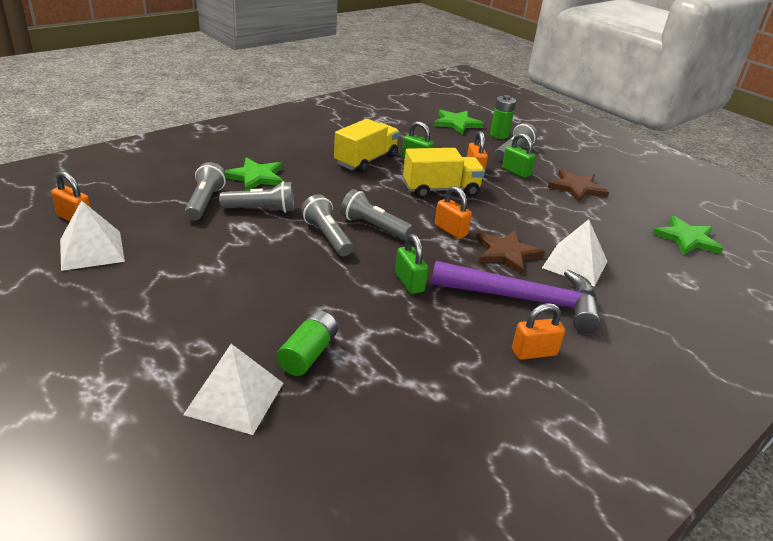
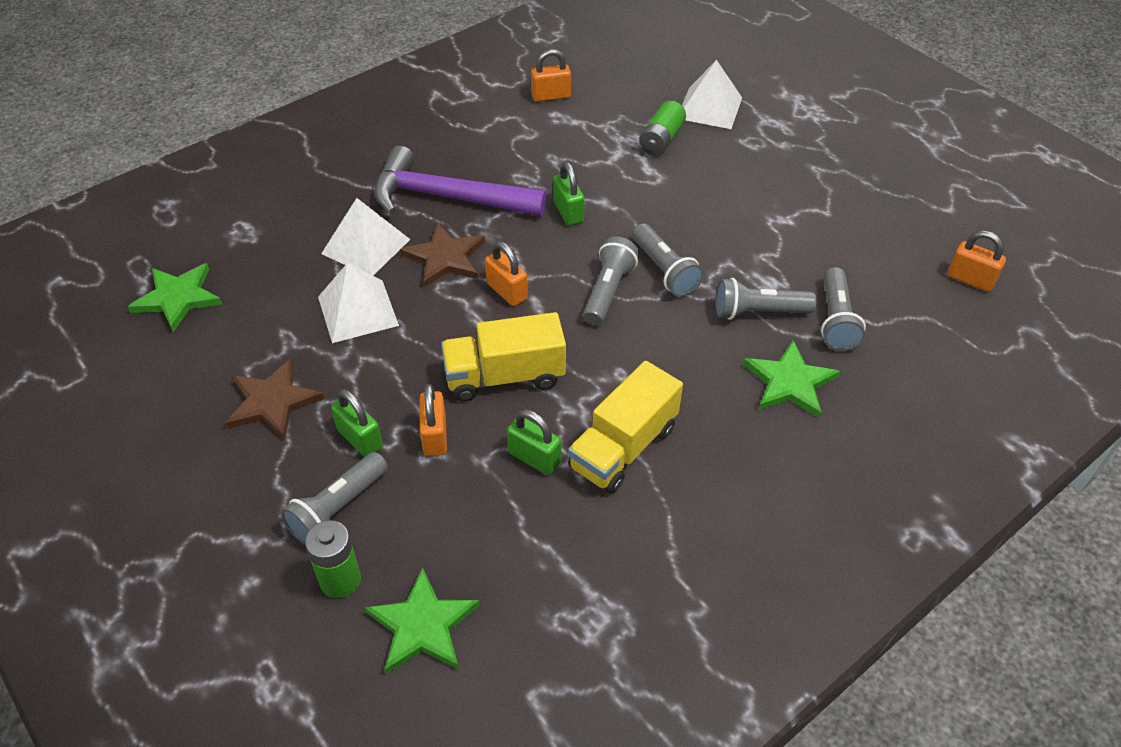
camera: 175 degrees left, 15 degrees up
(92, 250) = (915, 235): white pyramid -> white pyramid (357, 311)
(373, 226) = (608, 291): grey flashlight -> grey flashlight turned 105 degrees counterclockwise
(534, 352) = (461, 147): orange padlock -> orange padlock (551, 96)

